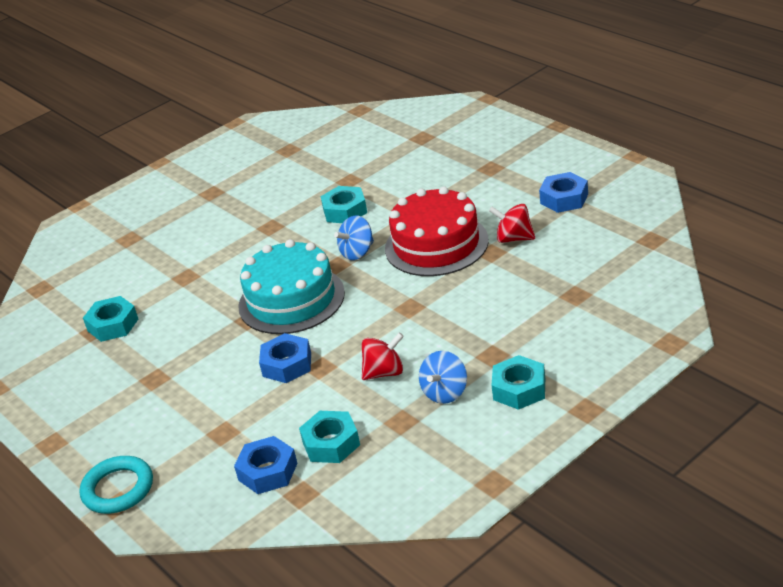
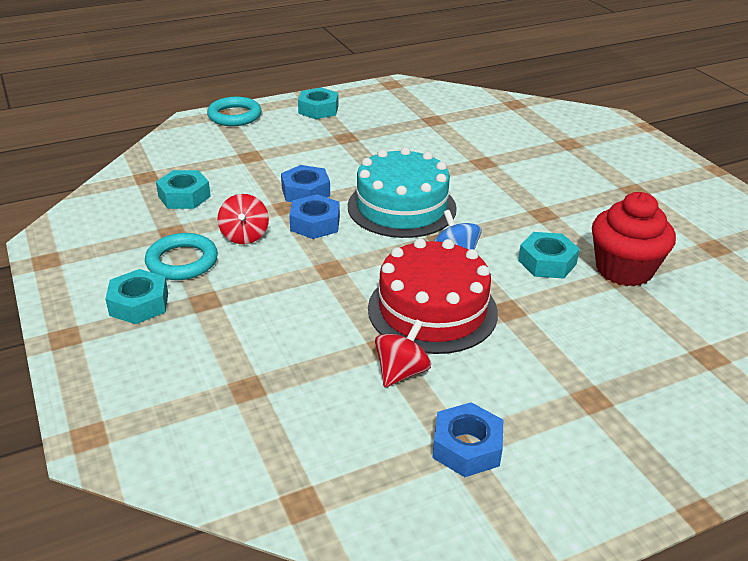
camera: 100 degrees right, 0 degrees up
(113, 325) = (435, 127): turquoise nut -> turquoise nut (318, 109)
(268, 472) = (185, 167): blue nut -> blue nut (315, 223)
(338, 179) = (624, 269): none -> red cupcake
(445, 392) = (182, 261): blue spinning top -> turquoise ring

